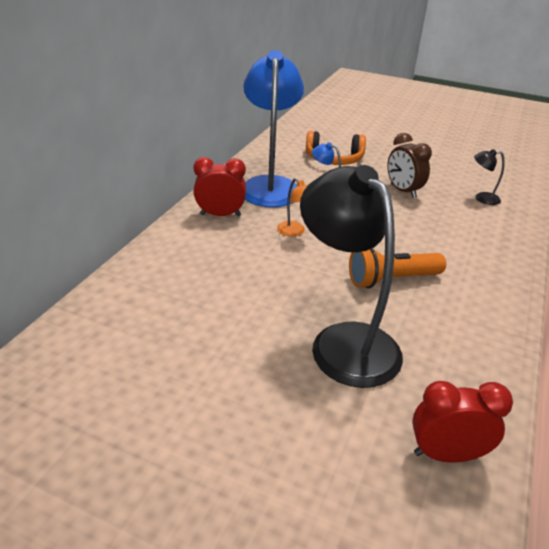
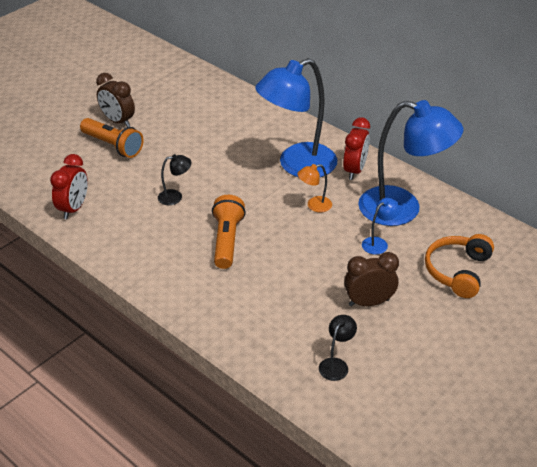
camera: 110 degrees right, 5 degrees up
(175, 483) = (118, 121): none -> brown clock
(228, 252) = (297, 165): none -> blue lamp
(257, 461) = (113, 146): none -> orange flashlight
(344, 341) = (175, 197): black lamp -> black lamp, size x0.41

